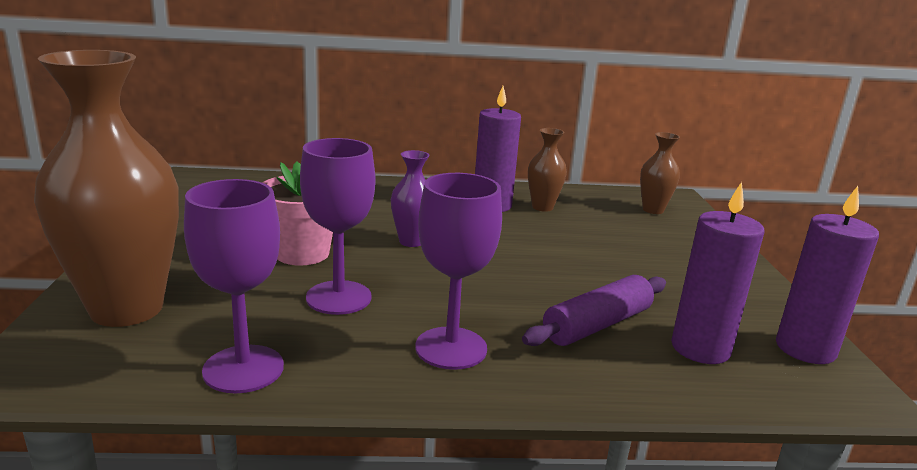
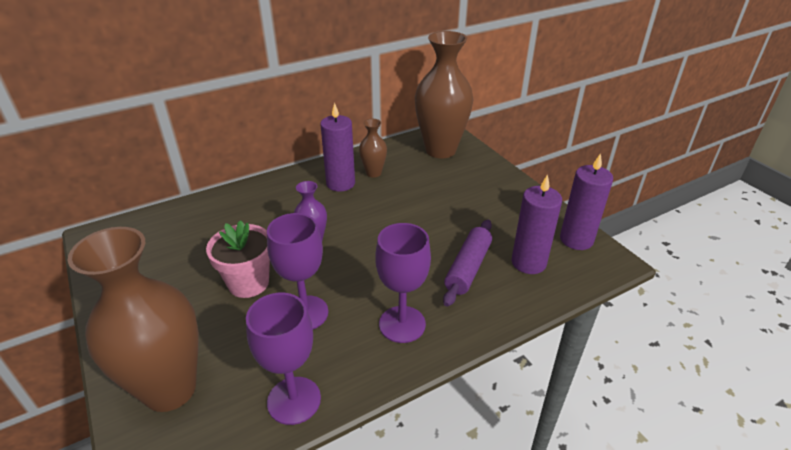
camera: 25 degrees left, 15 degrees up
(653, 210) = (440, 150): brown vase -> brown vase, size x2.14

